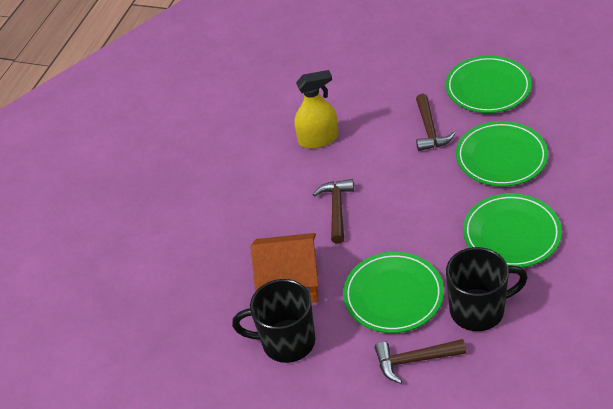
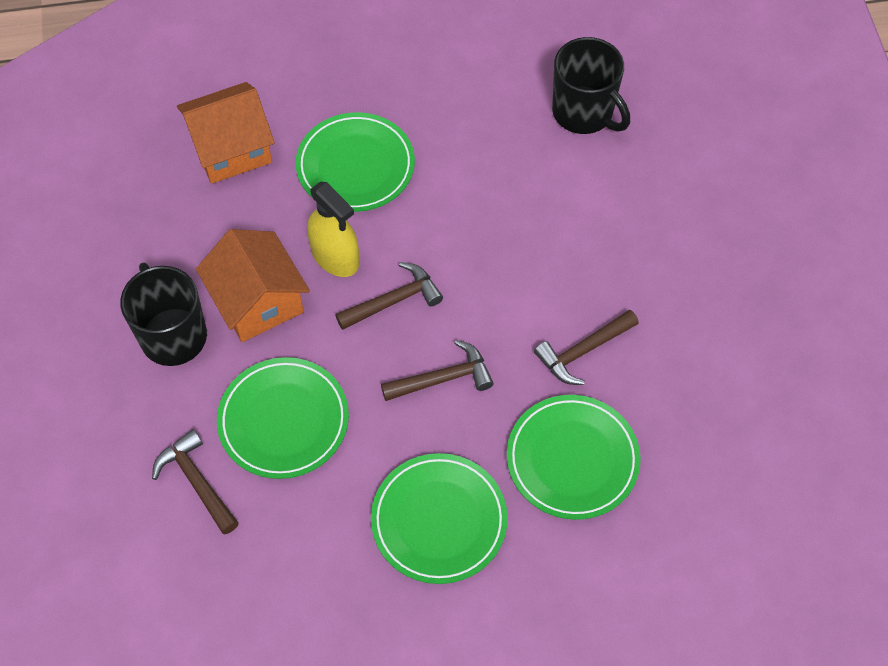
camera: 55 degrees right, 15 degrees up
(154, 263) = (231, 149): none -> orange house
(318, 139) = (504, 227): yellow spray bottle -> yellow spray bottle (335, 256)
(410, 201) = (443, 378): none -> brown hammer
(479, 310) = (298, 526): black mug -> black mug (584, 113)
(488, 88) = (701, 394): green plate -> green plate (355, 166)

